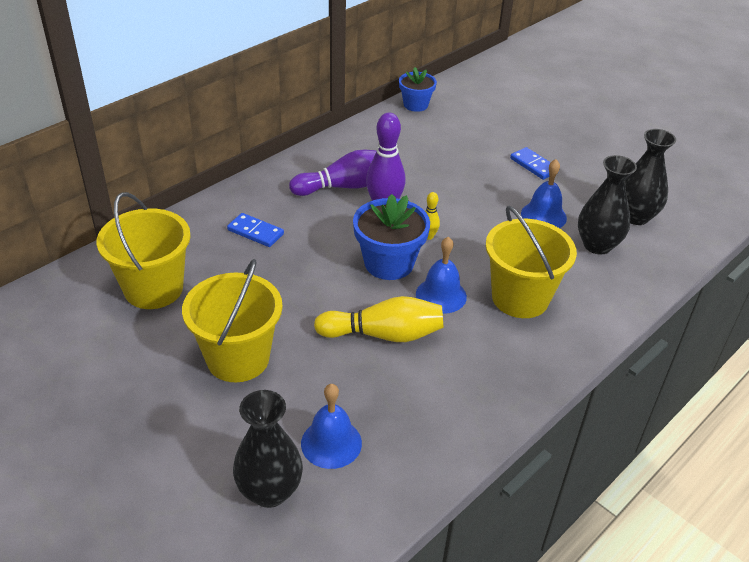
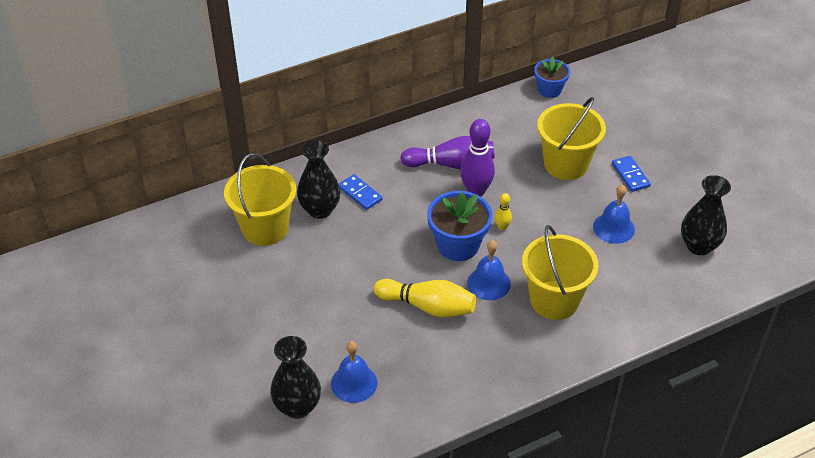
camera: 20 degrees right, 5 degrees up
(238, 358) = (309, 300): yellow bucket -> yellow bucket (566, 164)
(597, 245) = (647, 266): black vase -> black vase (320, 210)

